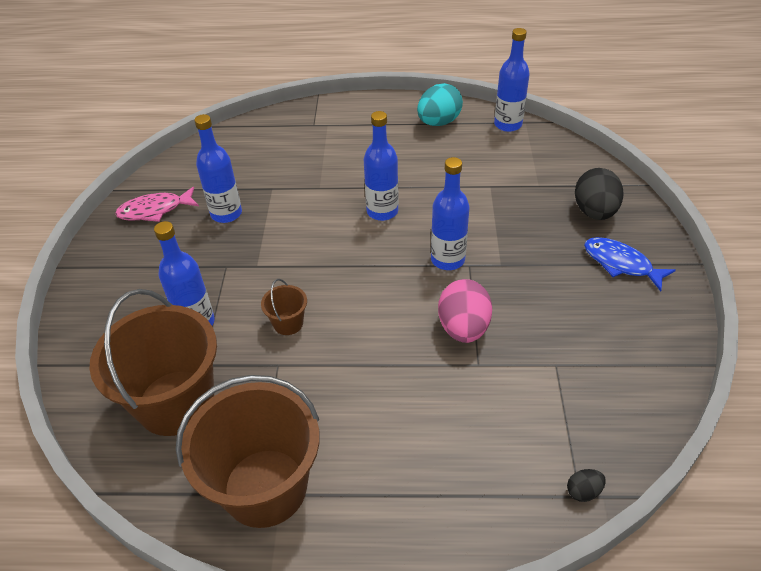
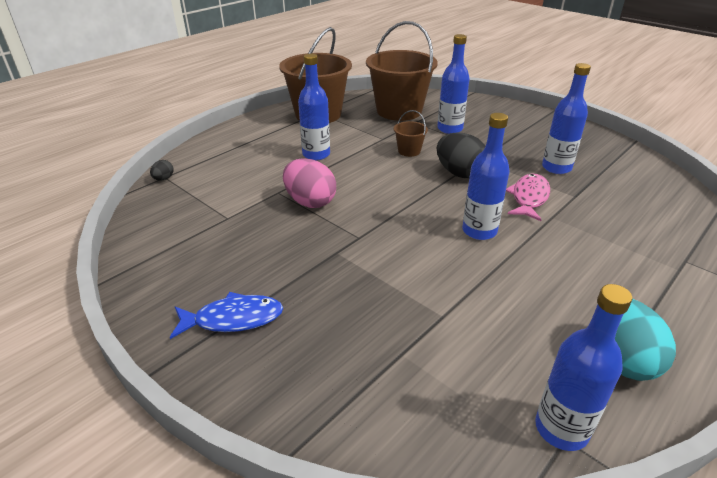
camera: 130 degrees right, 10 degrees down
(155, 210) = (590, 146): pink fish -> pink fish (529, 198)
(447, 260) = (378, 230): blue bottle -> blue bottle (316, 154)
(594, 212) = (309, 362): black egg -> black egg (459, 173)

